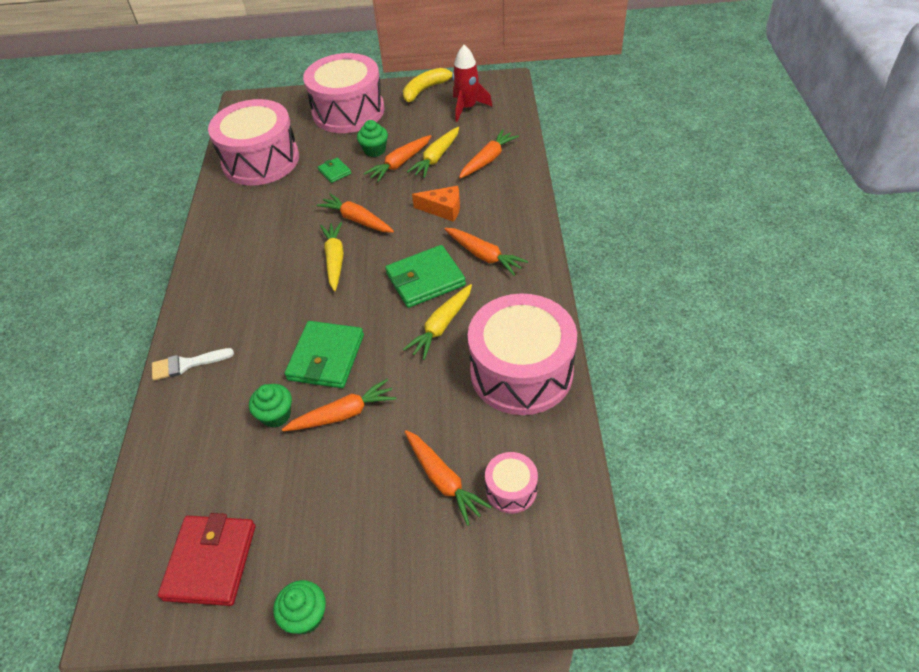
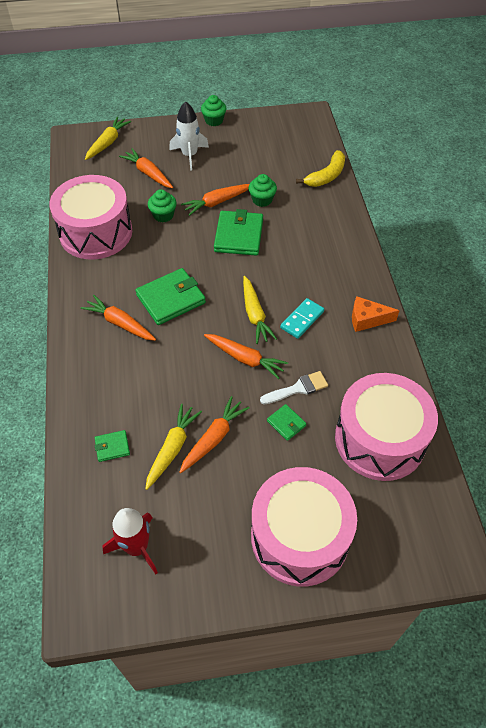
camera: 170 degrees right, 5 degrees up
(186, 364) = (341, 227): white brush -> white brush (298, 388)
(210, 562) = (271, 135): red wallet -> none
(286, 253) = (302, 319): none -> turquoise domino
(368, 519) = (189, 155): none -> white rocket
(374, 150) = (247, 460): green cupcake -> green cupcake (163, 215)
(426, 89) = (198, 591): yellow banana -> yellow banana (326, 176)
(441, 326) = (154, 261): yellow carrot -> yellow carrot (108, 143)
(443, 209) = (160, 374): orange cheese -> orange cheese (367, 319)
(488, 160) = (112, 447): orange carrot -> green wallet
(511, 489) = (108, 171): pink drum -> none

